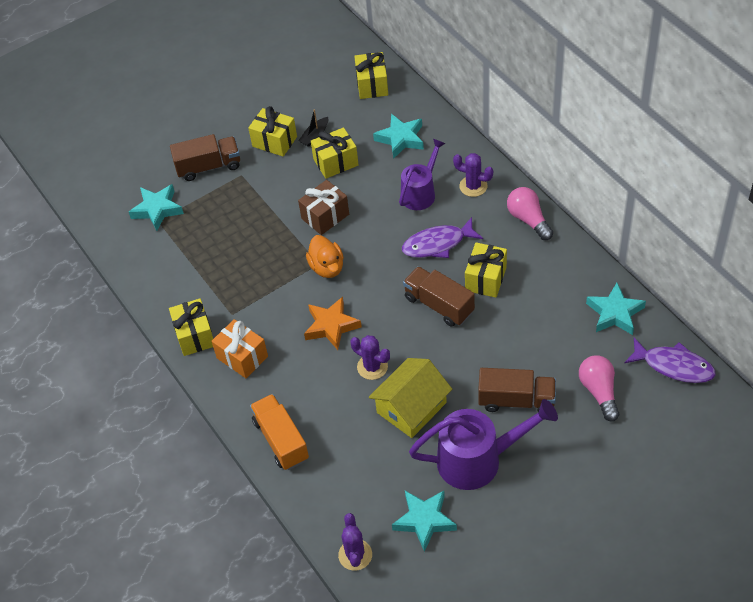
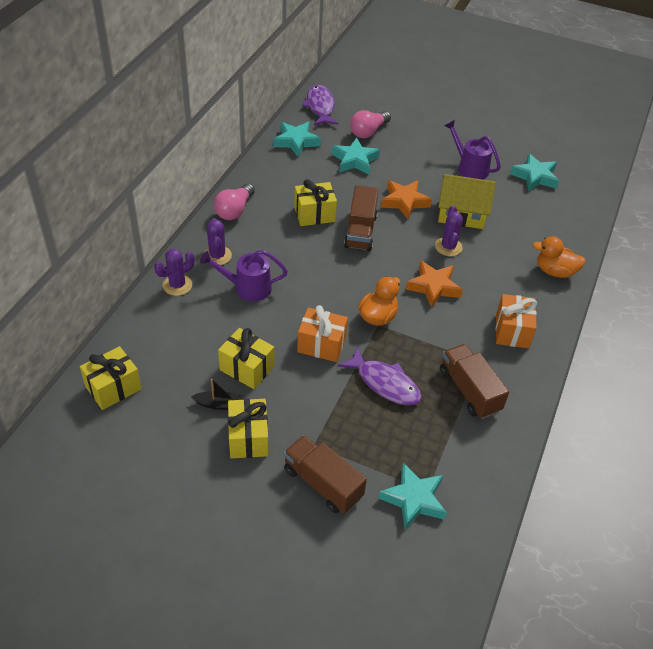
camera: 130 degrees left, 5 degrees down
(195, 335) = (523, 376): yellow gift -> none
(281, 440) = (554, 271): orange truck -> orange duck
(325, 216) = (321, 345): brown gift -> orange gift
(355, 555) = (590, 198): purple cactus -> purple cactus (177, 285)
(400, 139) = (184, 330): turquoise star -> turquoise star (355, 160)
(437, 244) = (299, 254): purple fish -> purple fish (385, 383)
(459, 364) = (404, 202): none -> orange star
(479, 459) = (469, 167): purple watering can -> purple watering can, size x0.65
(516, 400) = (408, 165): brown truck -> brown truck (469, 390)

